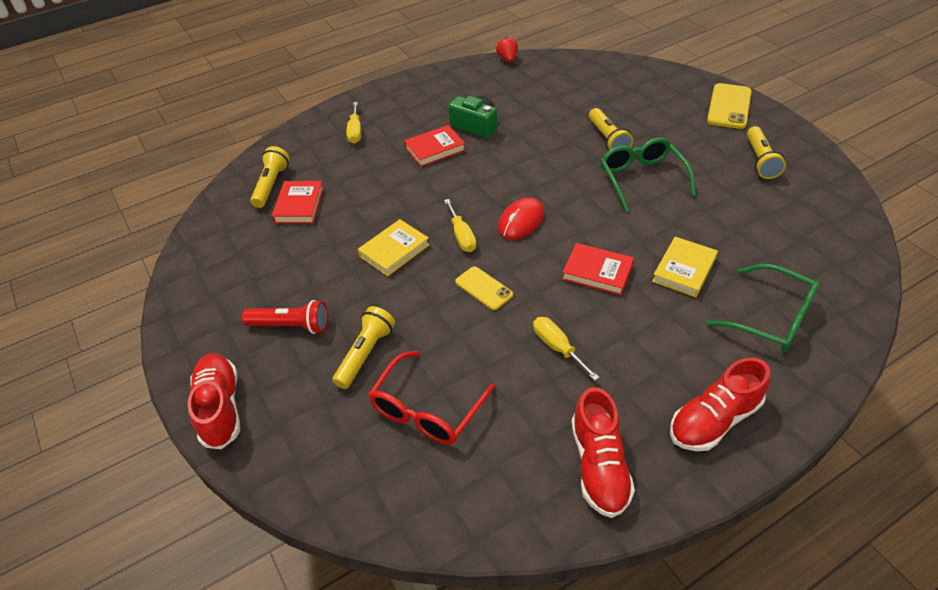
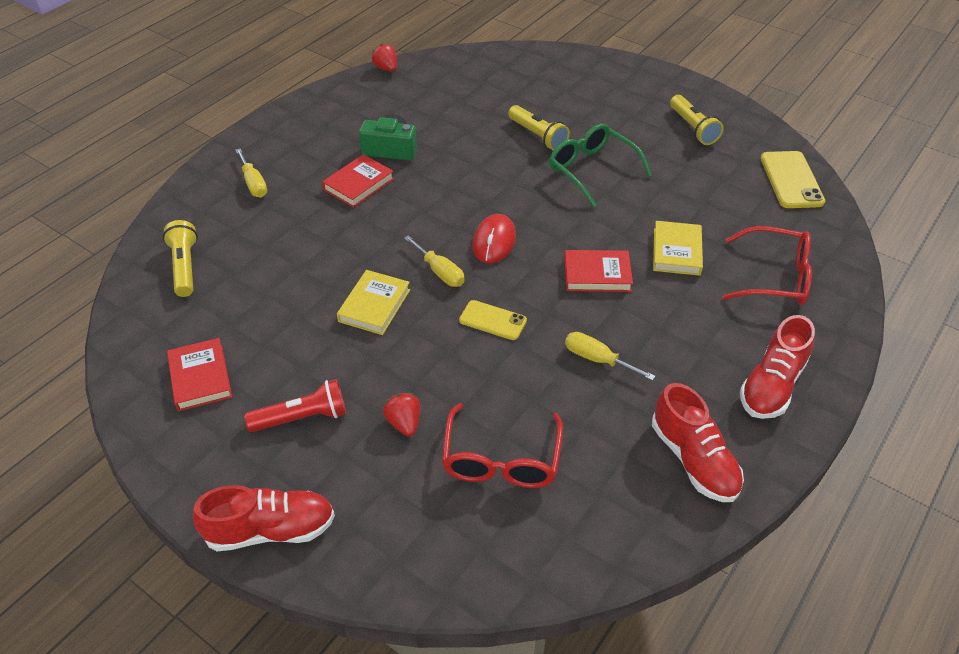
camera: 25 degrees left, 0 degrees up
(220, 408) = (271, 530): red shoe -> red shoe turned 120 degrees clockwise
(299, 205) = (234, 282): red book -> red book (200, 377)
(365, 354) = (404, 423): yellow flashlight -> red strawberry
(729, 106) = (638, 79): yellow phone -> yellow phone (791, 180)
(772, 318) = (775, 277): green glasses -> red glasses

